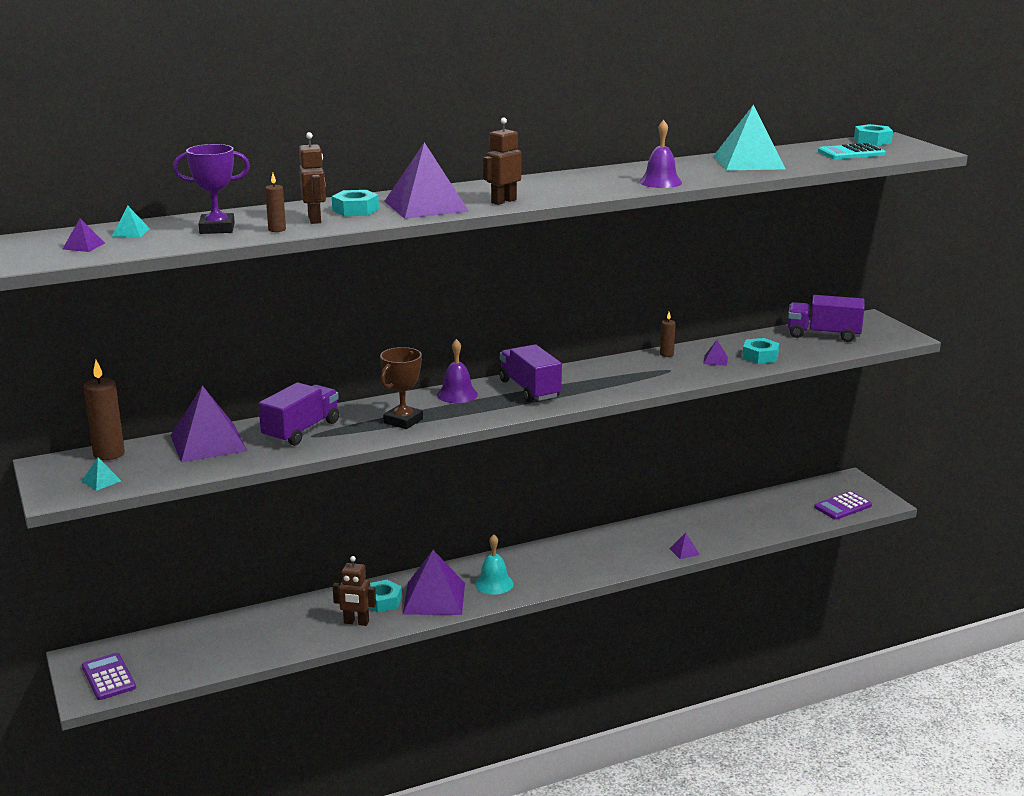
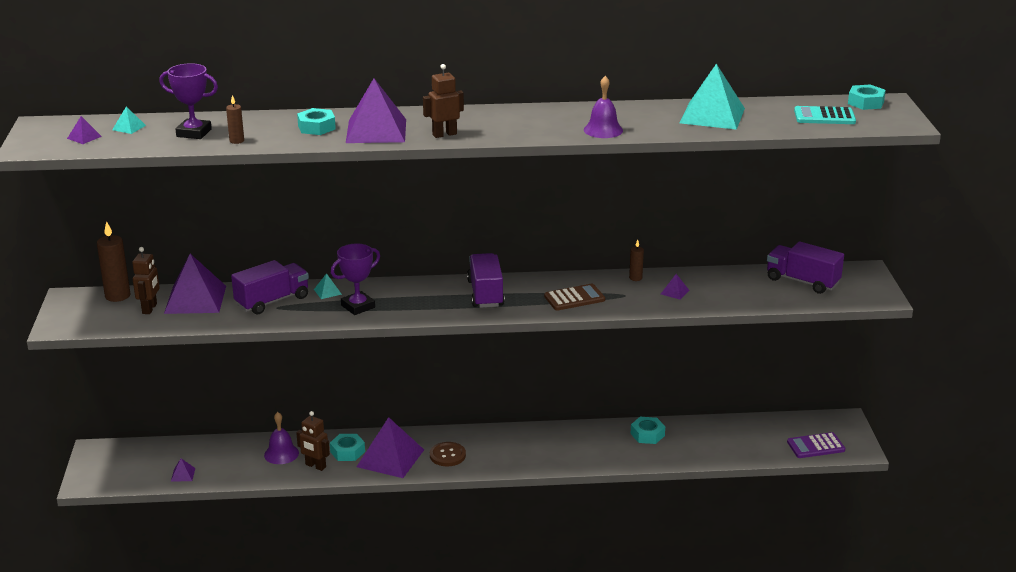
camera: 20 degrees right, 5 degrees up
(101, 481) = (96, 319): turquoise pyramid -> turquoise pyramid (327, 291)
(108, 677) = (107, 471): purple calculator -> none
(315, 219) = (275, 134): brown robot -> brown robot (150, 309)
(403, 421) = (358, 306): brown trophy -> purple trophy
(457, 394) = (421, 288): purple bell -> purple bell (281, 454)
(494, 583) = (447, 455): turquoise bell -> brown button
(623, 380) = (574, 298): none -> brown calculator
(684, 551) = (633, 460): purple pyramid -> purple pyramid (183, 474)
(760, 356) = (720, 295): turquoise nut -> turquoise nut (647, 434)

